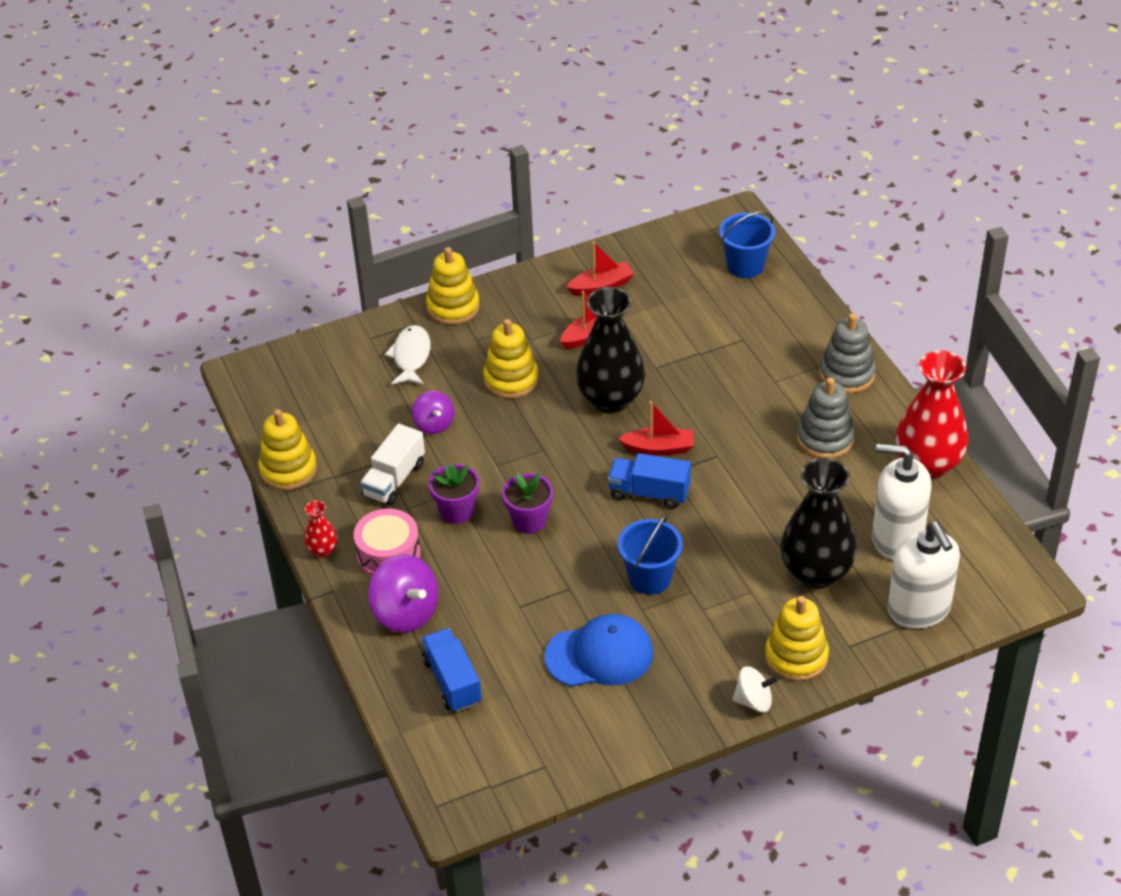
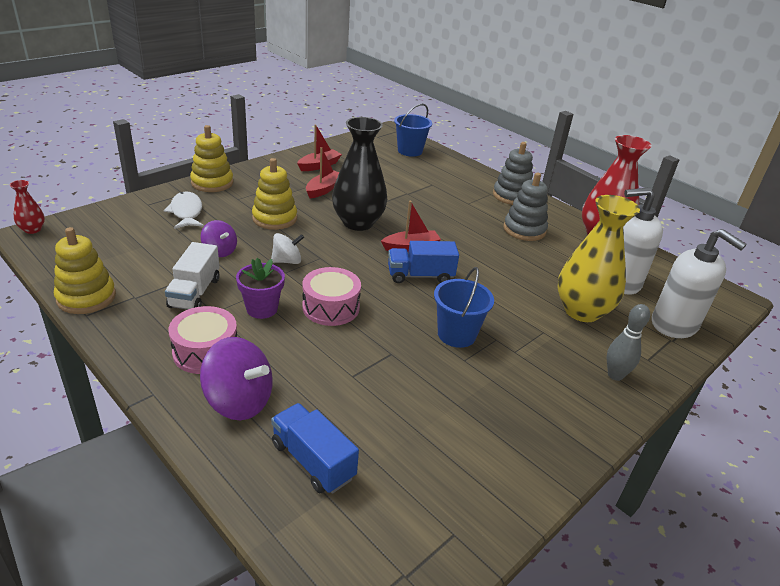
camera: 25 degrees left, 10 degrees down
(322, 550) = (134, 358): red vase -> red vase (32, 229)
(529, 521) = (331, 307): purple flower pot -> pink drum
(599, 655) = (449, 405): blue cap -> none
(754, 701) = (609, 419): white spinning top -> white spinning top (287, 261)
(796, 656) = (615, 375): yellow stacking toy -> grey bowling pin
(816, 572) = (582, 311): black vase -> yellow vase

